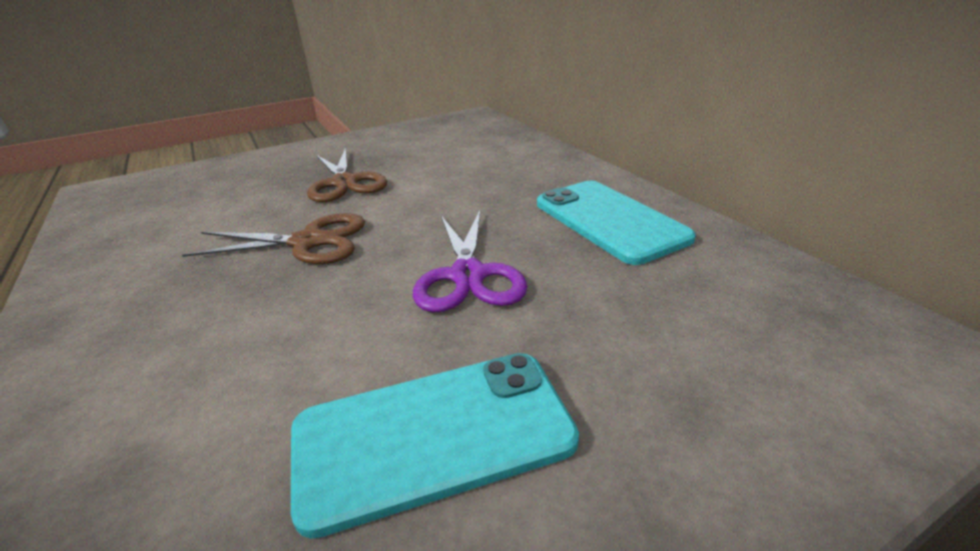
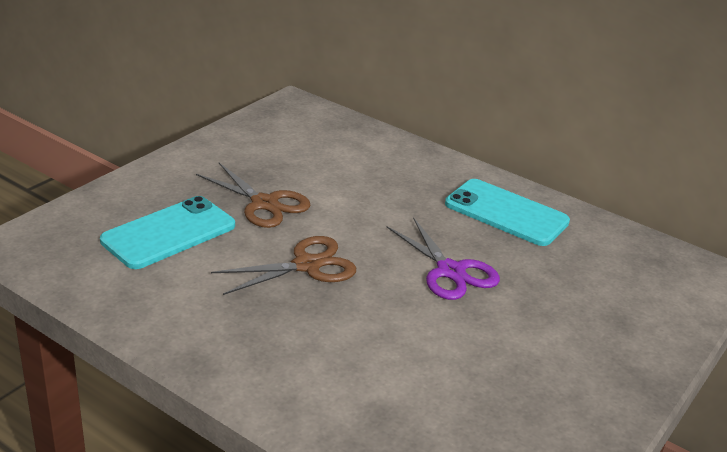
camera: 30 degrees left, 0 degrees up
(433, 435) = (515, 360): turquoise phone -> turquoise phone (169, 233)

